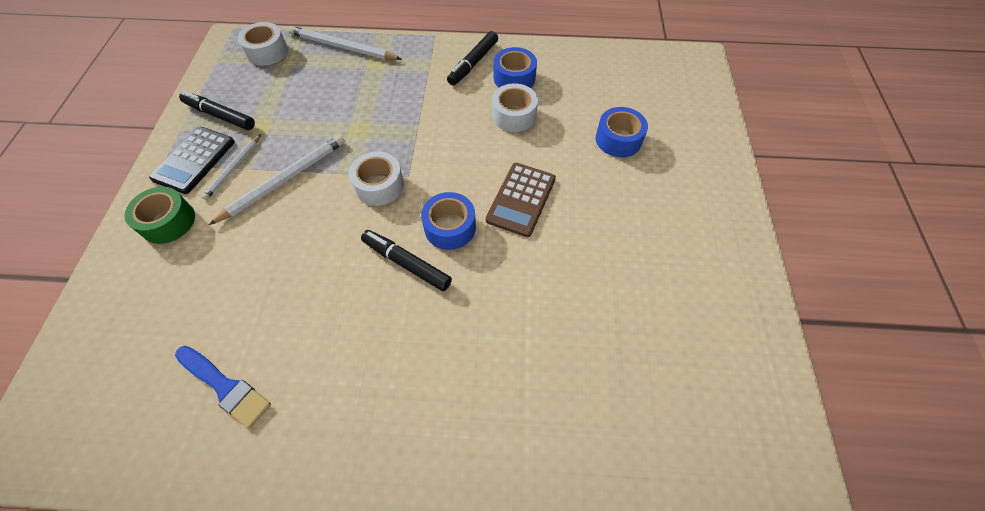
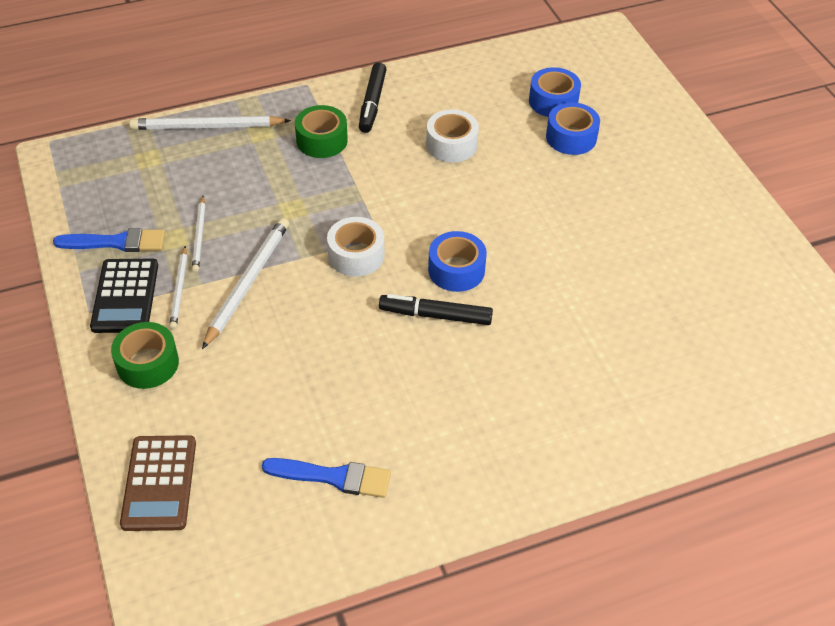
camera: 25 degrees left, 10 degrees down
(220, 115) = (116, 242): black marker -> blue brush
(267, 52) = (116, 157): white tape -> none
(278, 130) = (199, 236): none -> white pencil
(416, 82) = (322, 140): none -> green tape
(514, 78) = (427, 106): blue tape -> blue tape (553, 101)
(521, 199) = (510, 222): brown calculator -> brown calculator (159, 483)

